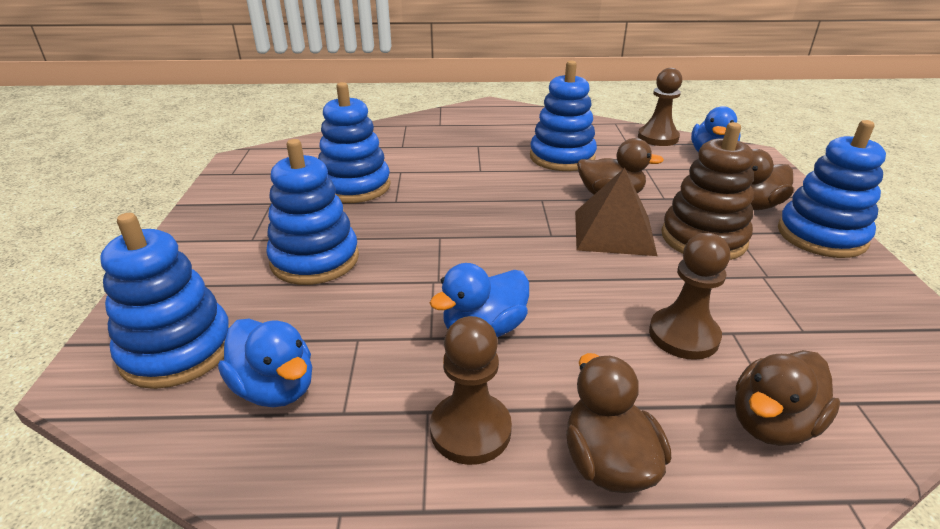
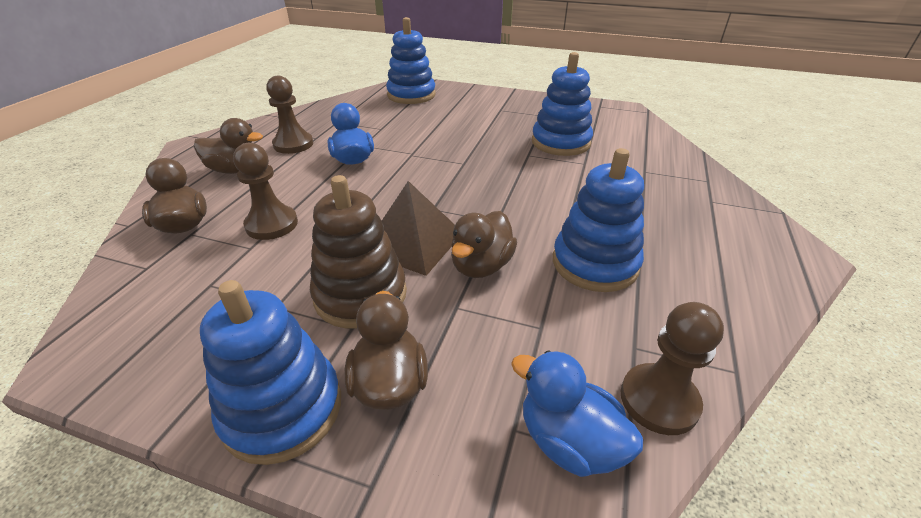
camera: 110 degrees right, 5 degrees up
(275, 388) = (366, 111): blue duck -> none
(315, 259) = (464, 123): blue stacking toy -> none

